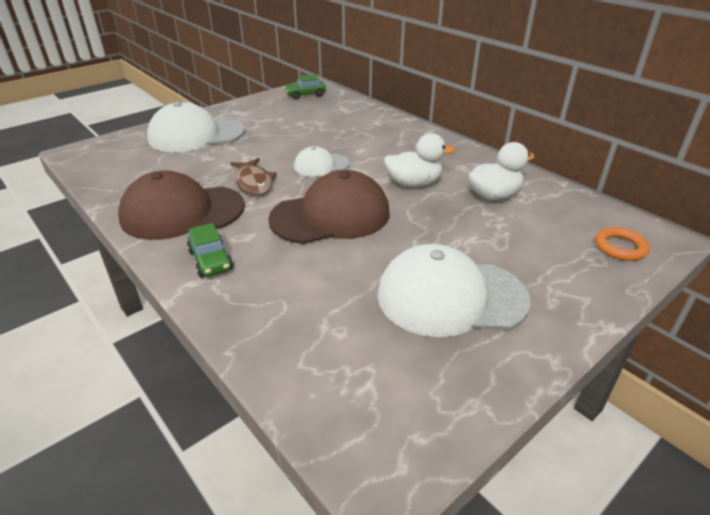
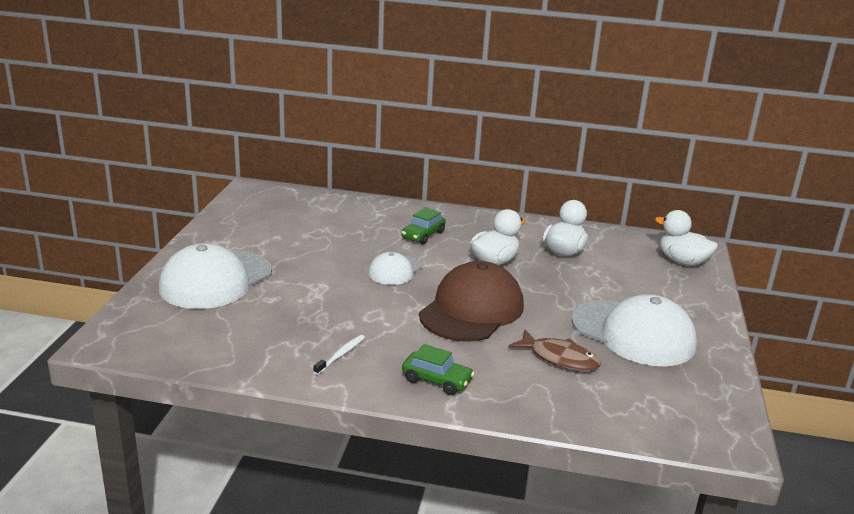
camera: 40 degrees left, 10 degrees down
(182, 212) = (341, 355): brown cap -> white toothbrush
(254, 183) = (361, 306): brown fish -> brown fish (560, 358)
(305, 95) = (260, 203): green car -> green car (423, 235)
(450, 296) = (633, 333): white cap -> white cap turned 105 degrees counterclockwise
(620, 247) = (682, 261): orange ring -> white duck

